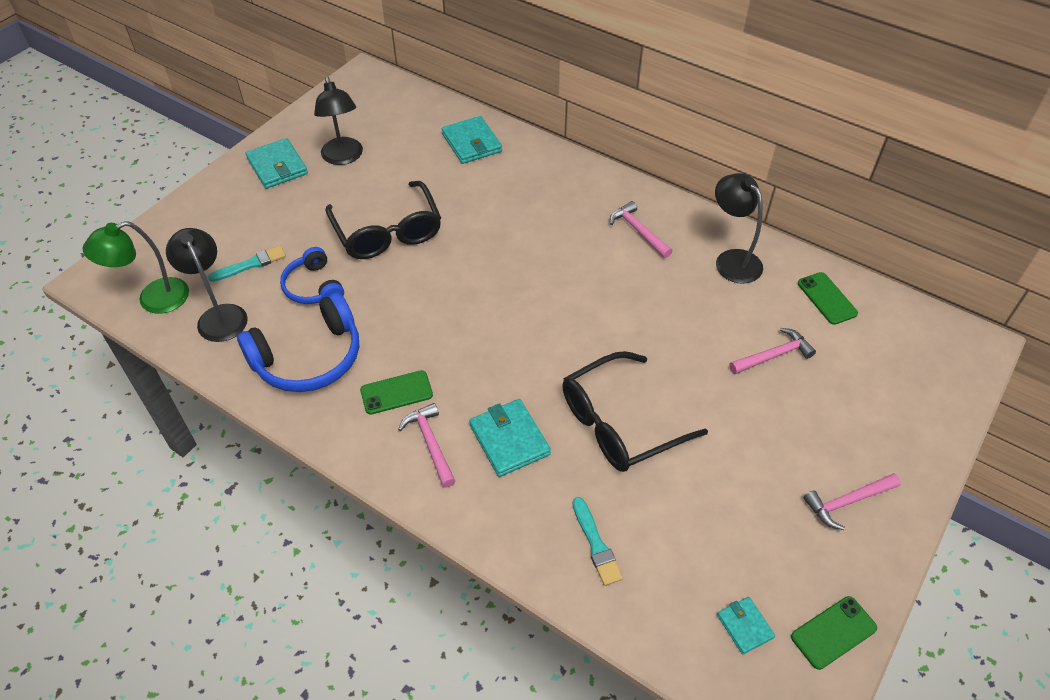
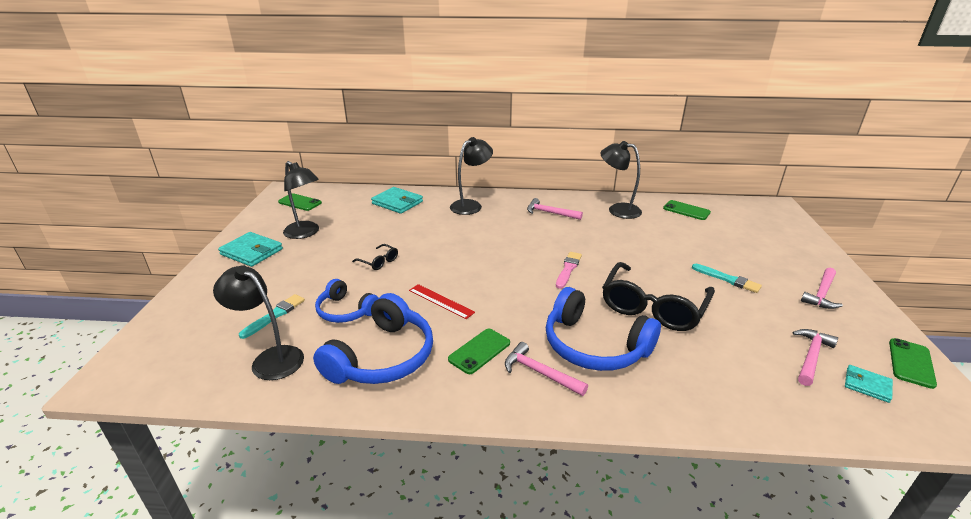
camera: 30 degrees left, 20 degrees down
(153, 299) = (189, 371): green lamp -> none
(367, 103) = (300, 202): none -> green phone
(387, 232) = (379, 261): black glasses -> black glasses, size x0.43
(408, 314) = (441, 301): none -> red ruler
(509, 440) = (594, 346): turquoise wallet -> blue headphones
(553, 180) = (471, 205): none -> black lamp
(576, 329) = (568, 269): none -> pink brush
(596, 544) = (724, 382): turquoise brush -> turquoise brush (728, 279)
(774, 355) = (693, 242): pink hammer -> pink hammer (811, 356)

